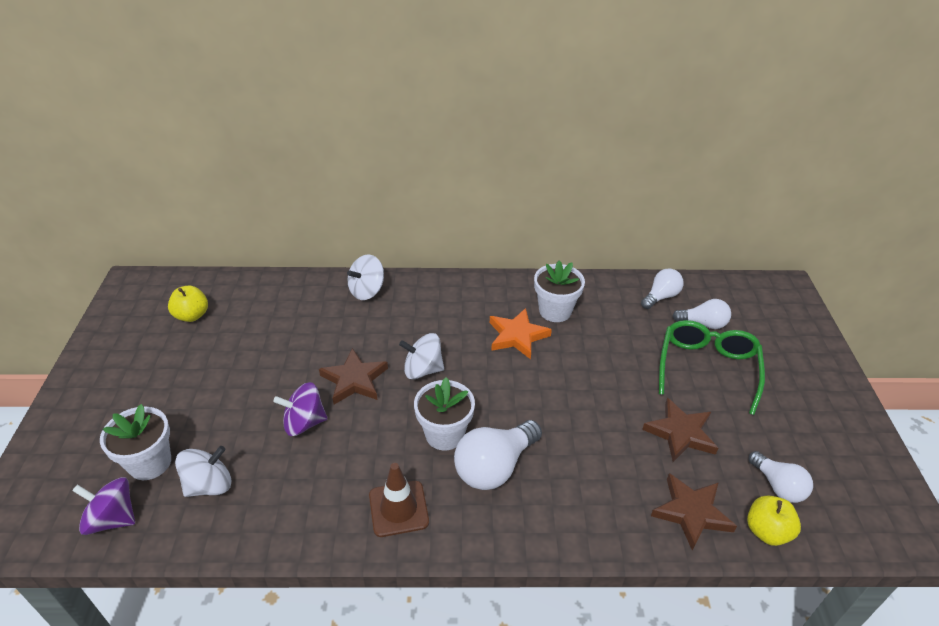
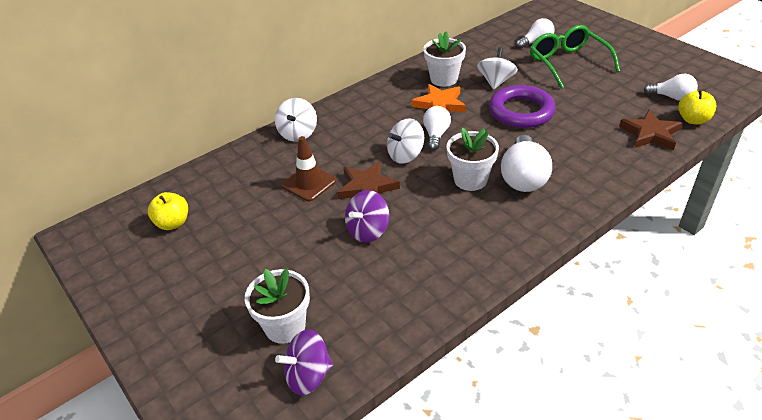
camera: 35 degrees left, 0 degrees up
(209, 485) = (353, 307): white spinning top -> white spinning top (496, 82)
(398, 508) = (499, 234): brown traffic cone -> brown traffic cone (309, 183)
(584, 393) = (521, 111): none -> purple ring
(661, 297) = (495, 40): white light bulb -> white light bulb (436, 135)
(680, 433) = (596, 101): brown star -> none

